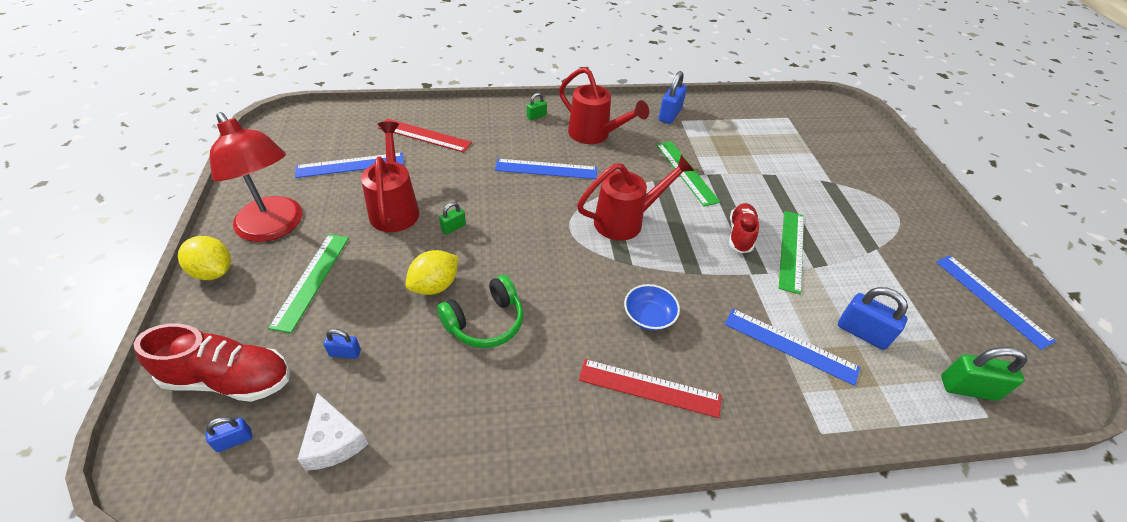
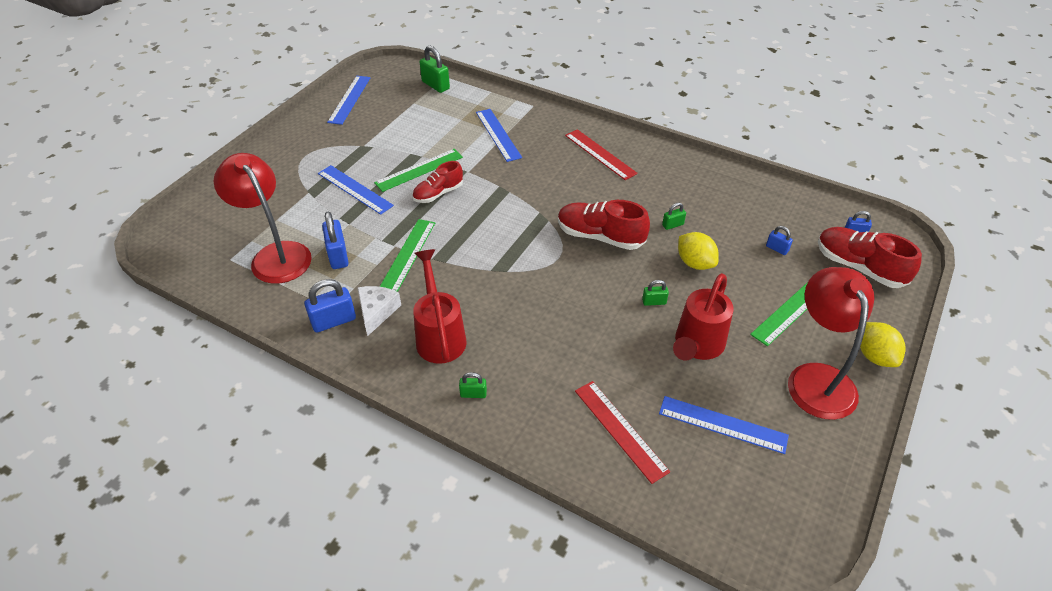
camera: 140 degrees left, 0 degrees up
(333, 441) = (795, 208): white cheese -> white cheese (377, 311)
(435, 285) = (695, 263): yellow lemon -> yellow lemon turned 60 degrees clockwise
(485, 322) = (672, 225): green headphones -> green padlock
(546, 169) = (527, 319): blue ruler -> blue ruler (355, 189)
(550, 267) = (600, 236): none -> red shoe
(626, 221) = (508, 241): red watering can -> none
(649, 316) = (563, 181): blue bowl -> none
(768, 132) = (275, 255): none -> red lamp
(862, 333) = (449, 121): blue padlock -> blue padlock (338, 255)

